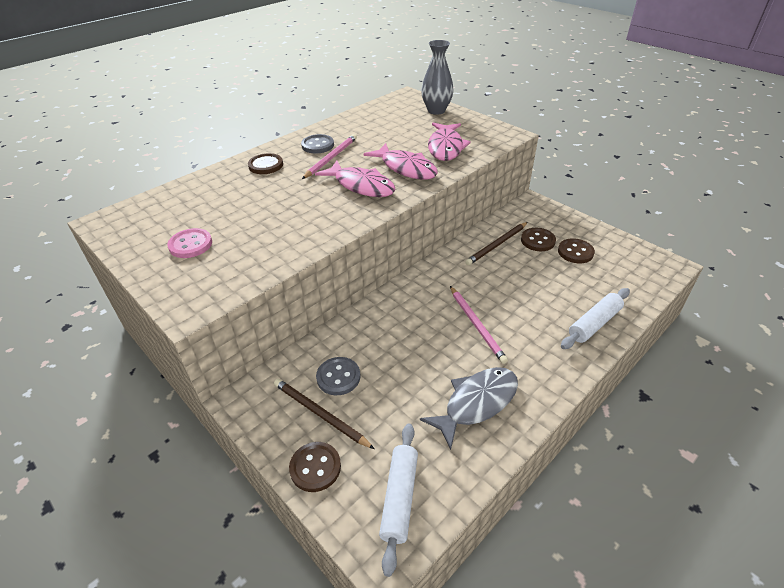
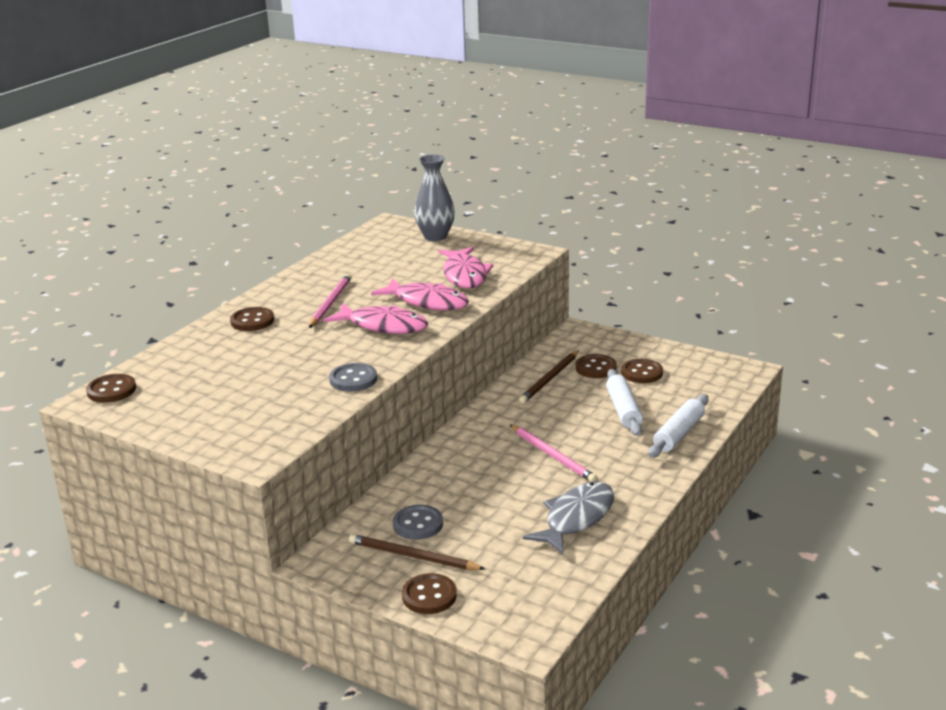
camera: 15 degrees left, 15 degrees down
(127, 213) = (111, 390): none -> brown button
(190, 245) = (215, 407): pink button -> none
(317, 145) = (305, 292): grey button -> grey button (353, 379)
(399, 498) = (526, 600): white rolling pin -> white rolling pin (623, 410)

